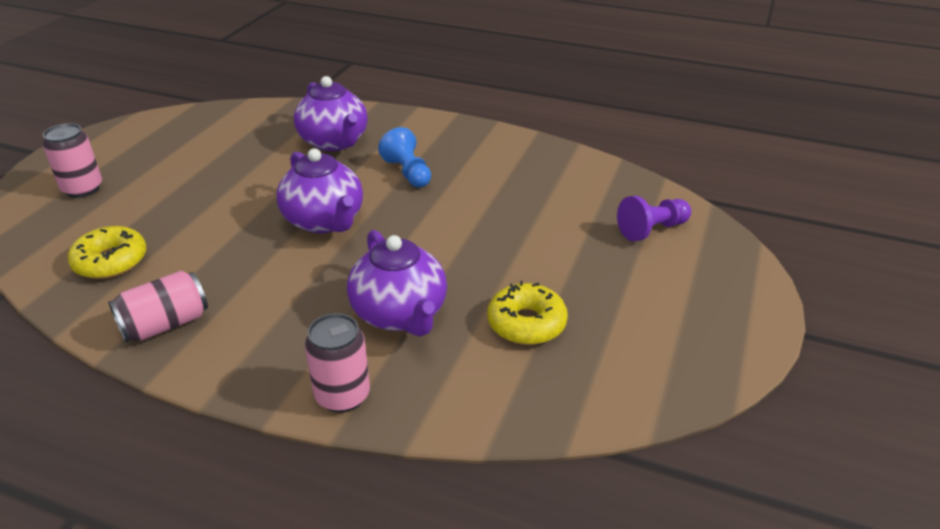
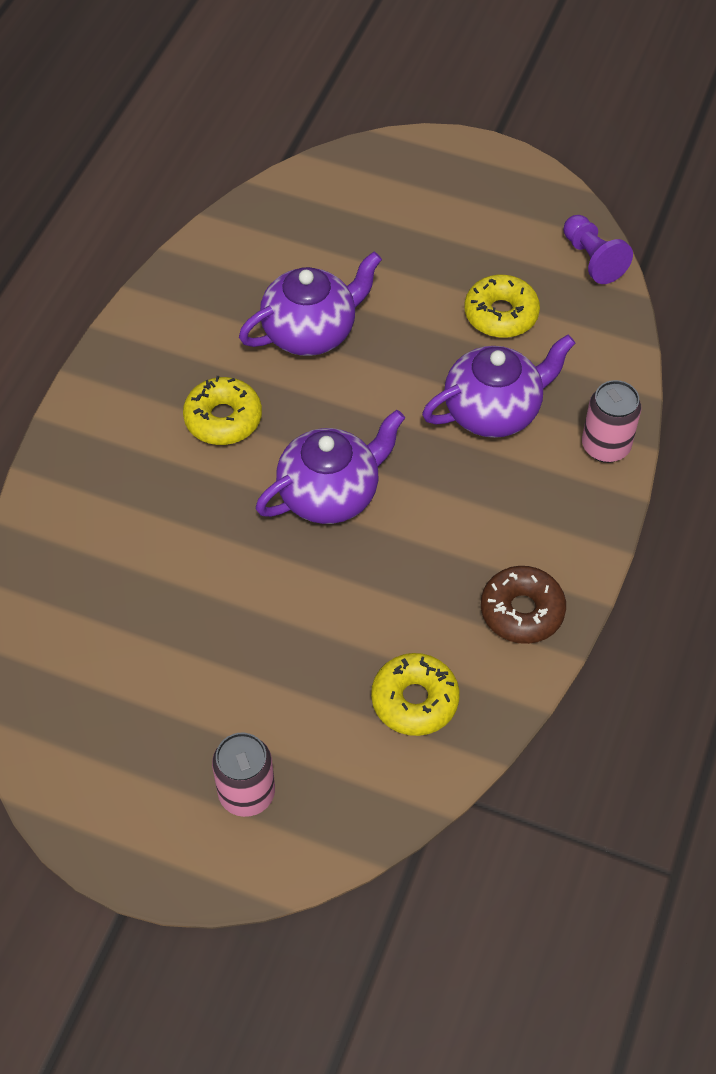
camera: 90 degrees left, 20 degrees up
(165, 324) = (522, 611): pink can -> brown donut
(334, 142) = (136, 506): purple teapot -> purple teapot (311, 331)
(408, 173) = (223, 419): blue pawn -> yellow donut
(652, 230) = (349, 206): purple pawn -> purple pawn (592, 259)

